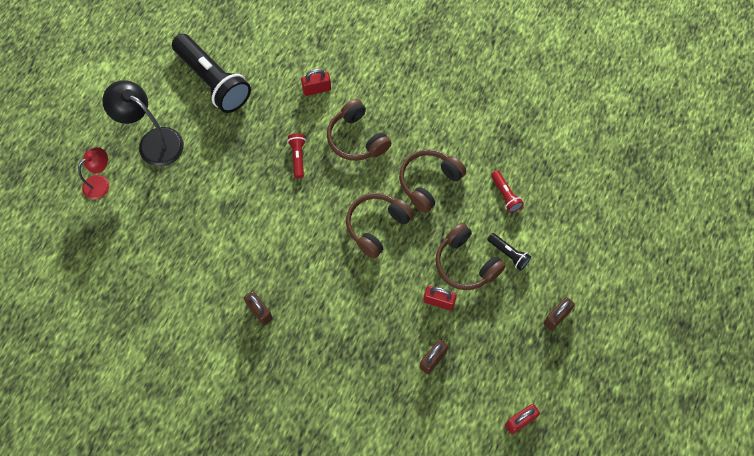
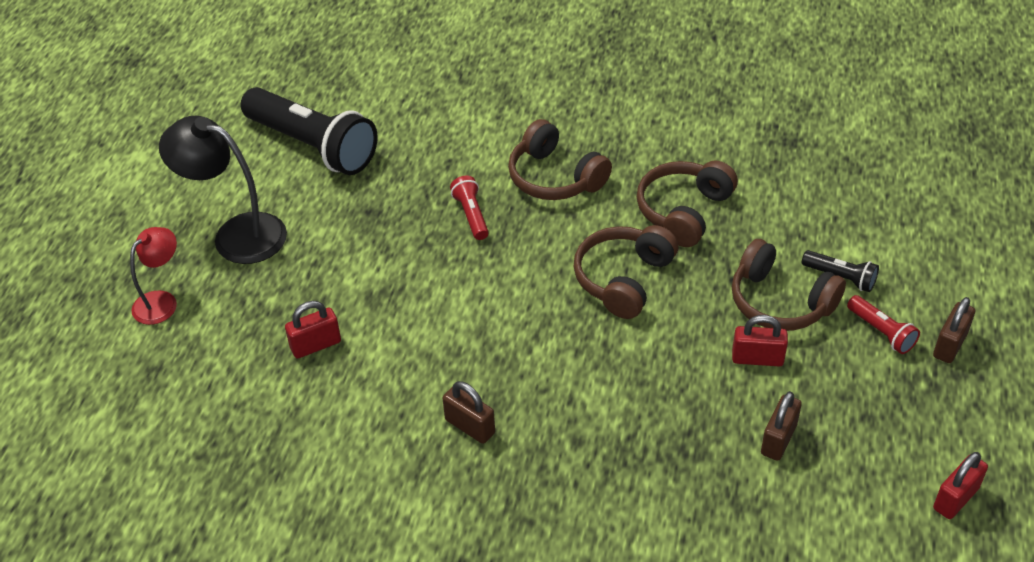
camera: 10 degrees left, 20 degrees down
(316, 89) = (474, 130): red padlock -> red padlock (316, 345)
(505, 195) = (805, 206): red flashlight -> red flashlight (881, 332)

